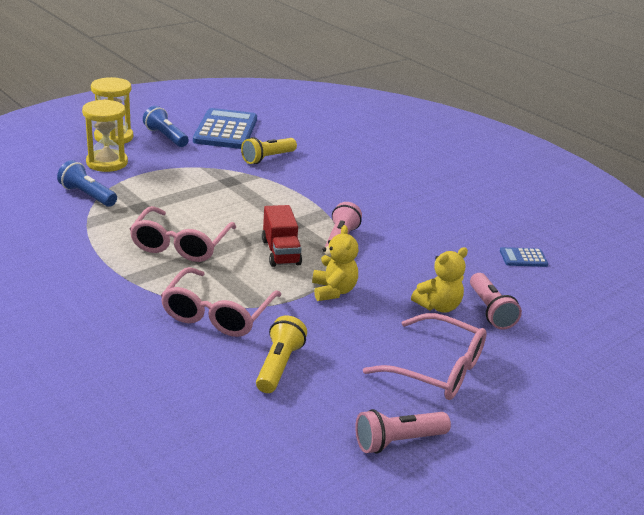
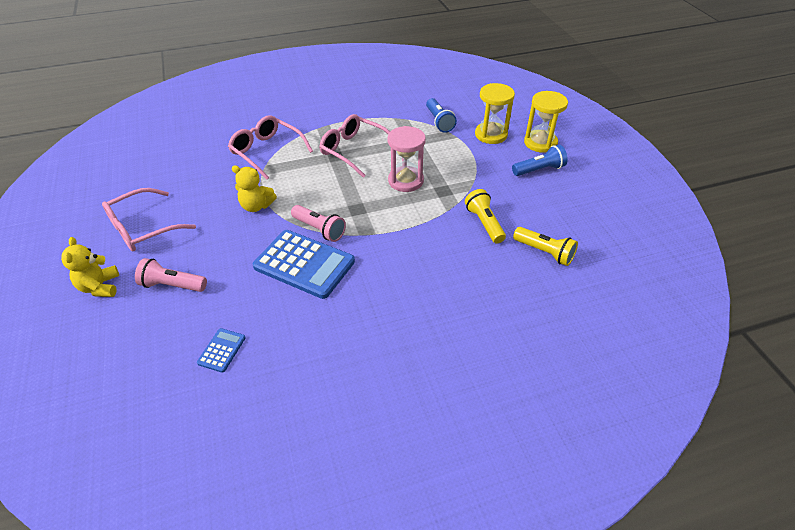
camera: 115 degrees right, 15 degrees up
(87, 195) = (439, 122): blue flashlight -> blue flashlight turned 105 degrees clockwise
(225, 130) = (554, 209): blue calculator -> blue calculator (304, 264)
(225, 203) = (405, 181): none -> pink hourglass
(279, 365) = (202, 164): yellow flashlight -> yellow flashlight (544, 252)
(280, 252) = (320, 193): red truck -> none
(398, 441) = (108, 191): pink flashlight -> none
(438, 306) = (201, 256): yellow teddy bear -> yellow teddy bear (100, 287)

